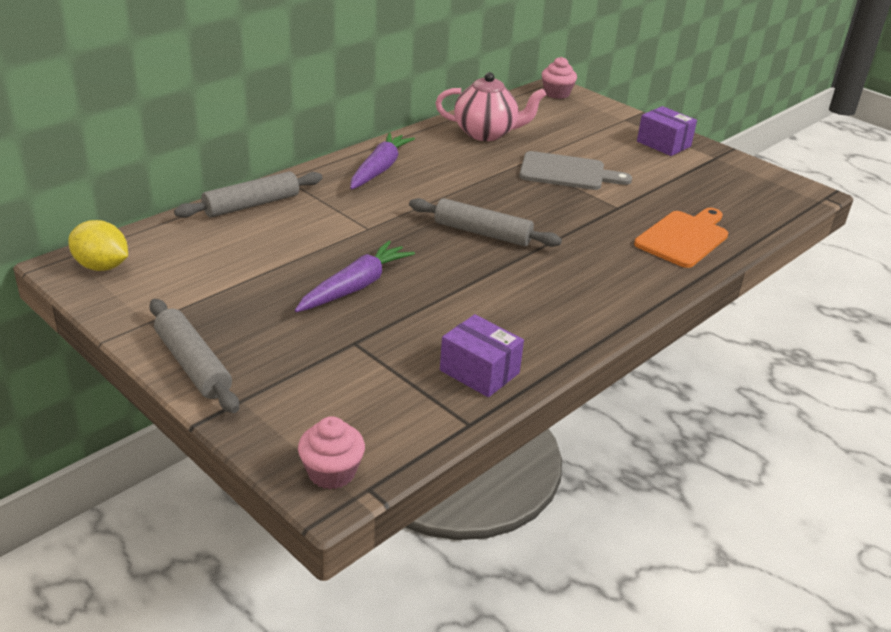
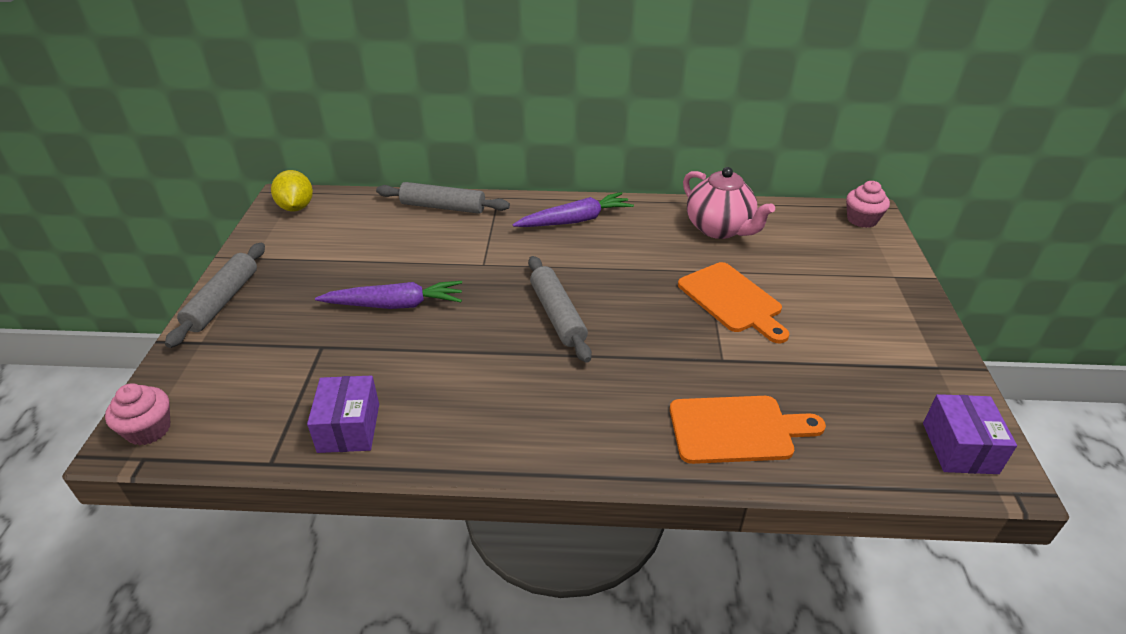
camera: 50 degrees right, 5 degrees up
(567, 172) = (732, 300): grey cutting board -> orange cutting board
(663, 144) = (896, 322): purple box -> purple box (959, 448)

